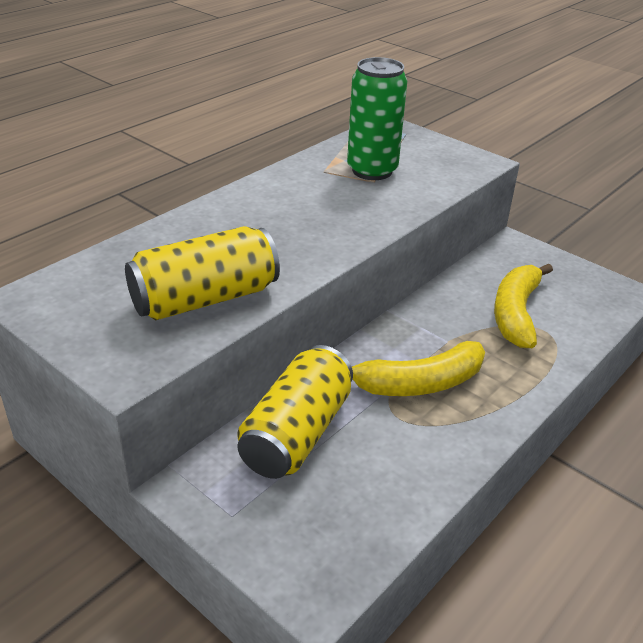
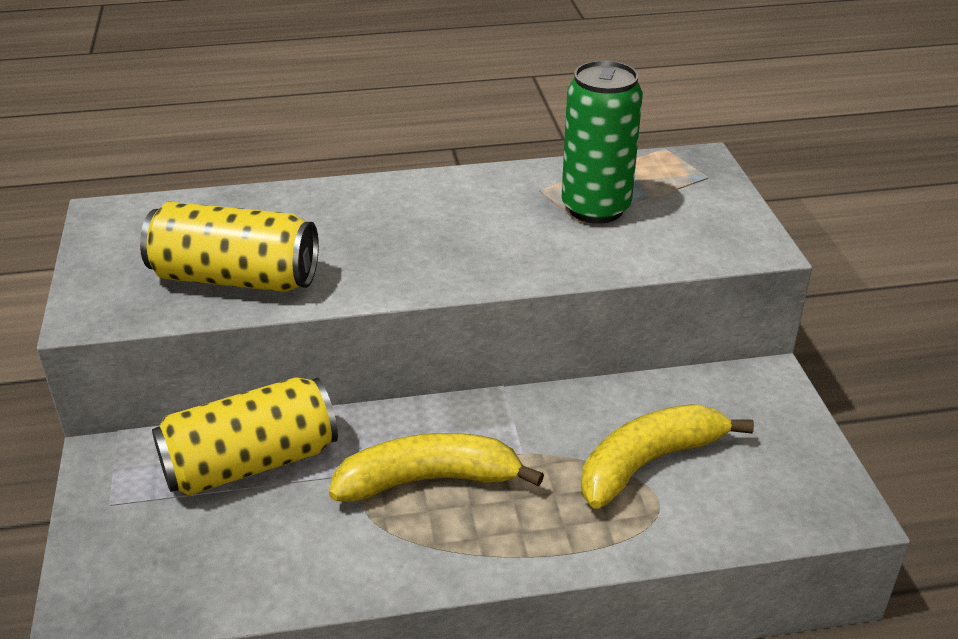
camera: 40 degrees right, 0 degrees up
(419, 383) = (429, 480): yellow banana -> yellow banana turned 150 degrees clockwise

